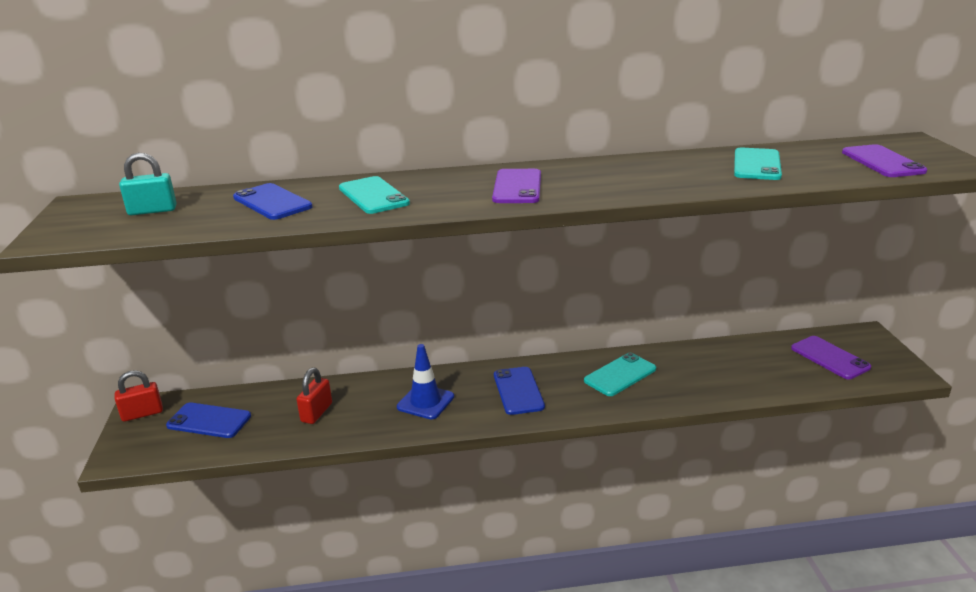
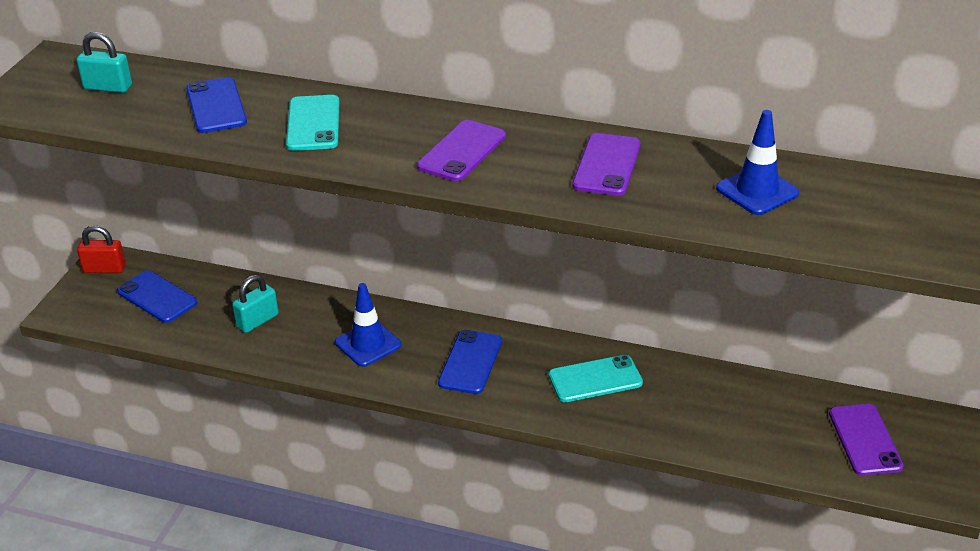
camera: 25 degrees right, 10 degrees up
(316, 412) = (257, 321): red padlock -> turquoise padlock
(756, 165) = (757, 191): turquoise phone -> blue traffic cone
(882, 162) = (913, 230): purple phone -> purple phone (606, 165)

